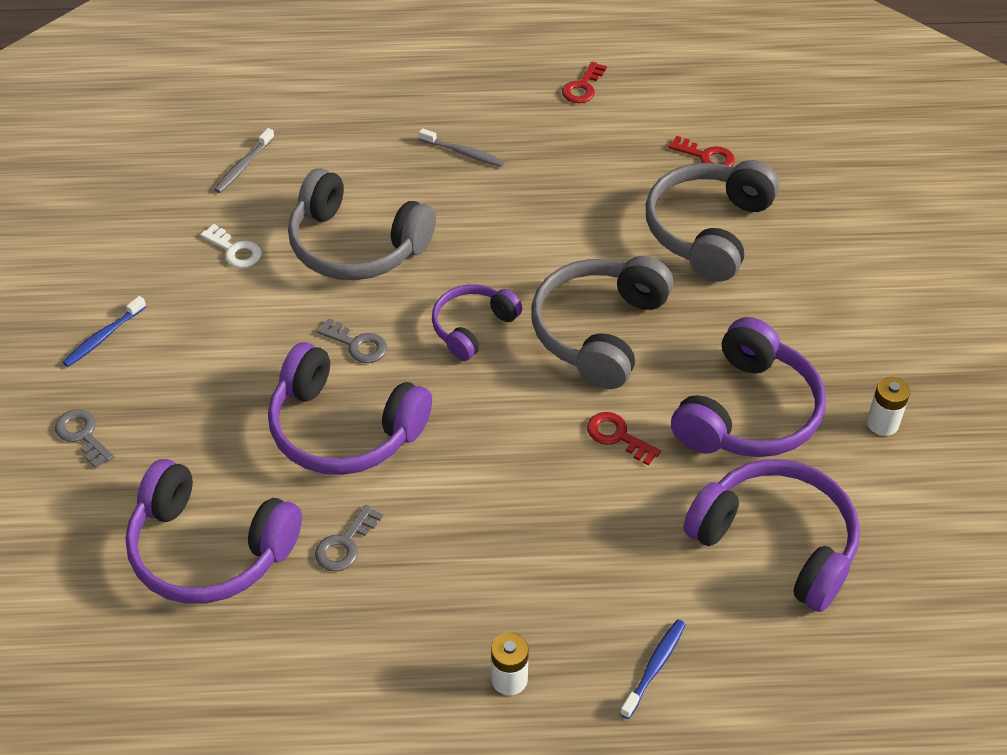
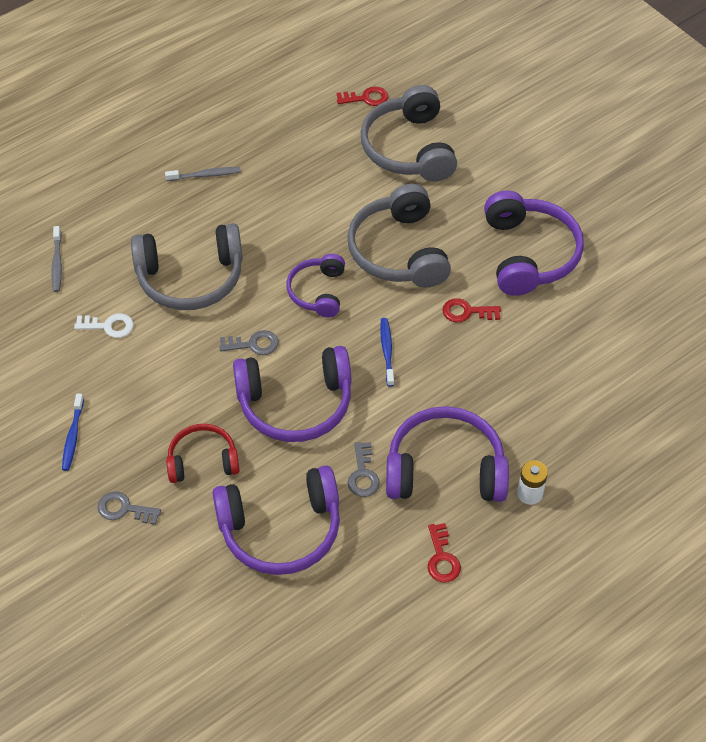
camera: 35 degrees left, 5 degrees up
(199, 432) = (203, 461): none -> red headphones
(582, 87) = (244, 88): red key -> red key (442, 558)
(654, 667) = (602, 436): blue toothbrush -> blue toothbrush (387, 351)
(776, 543) = (607, 324): purple headphones -> purple headphones (445, 469)
(882, 423) = (607, 219): white battery -> none

